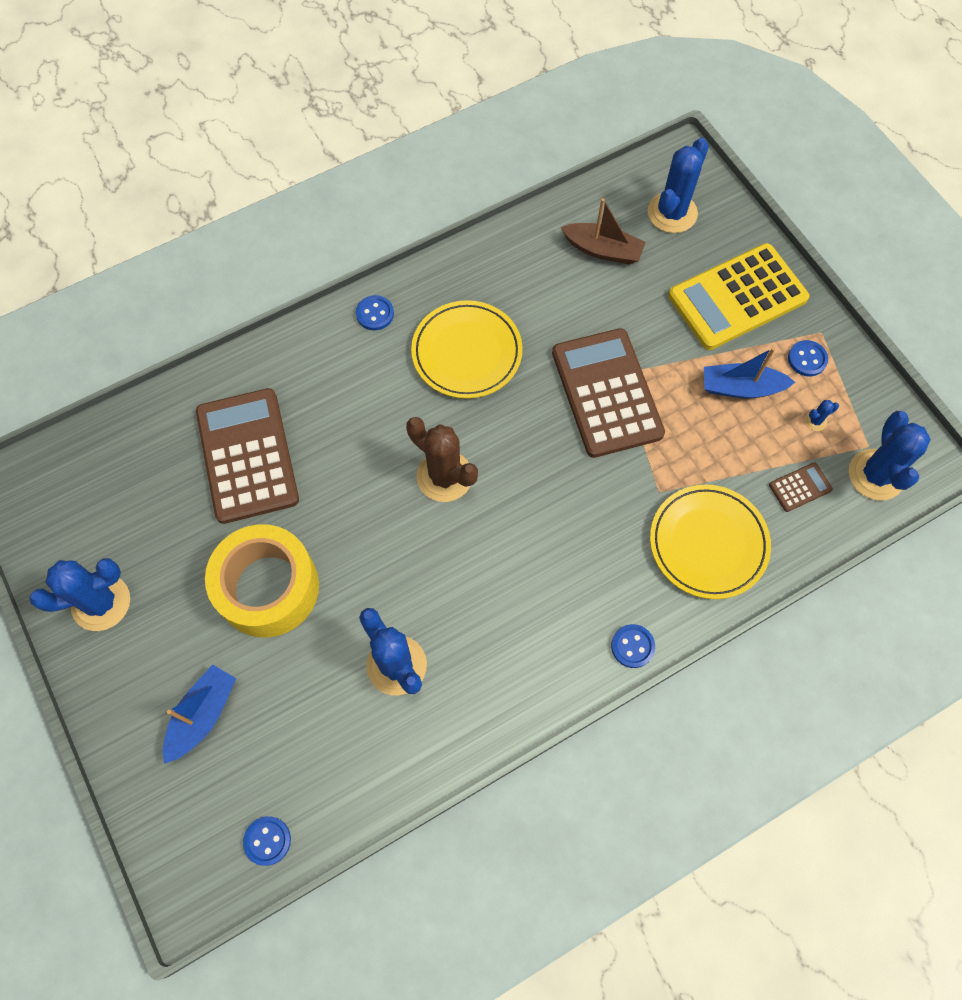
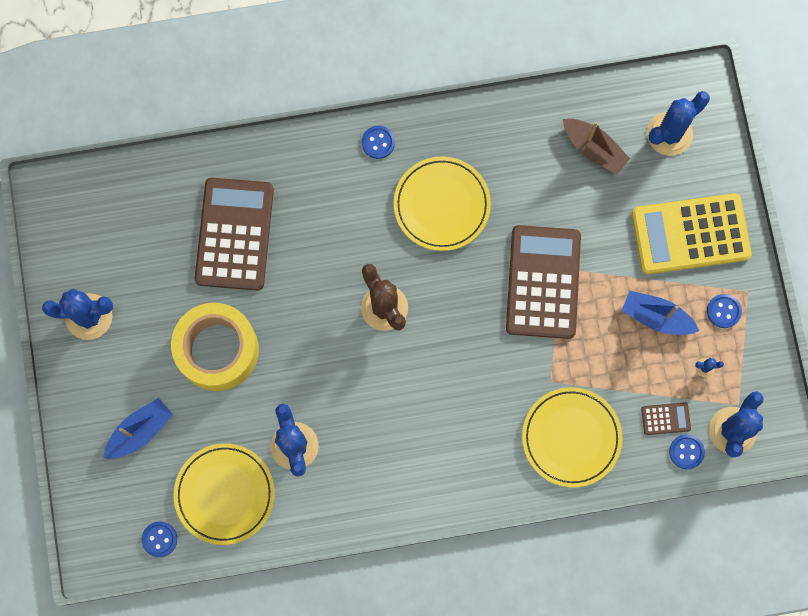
camera: 20 degrees right, 10 degrees up
(331, 754) = (225, 494): none -> yellow plate
(632, 646) = (478, 496): blue button -> blue button (686, 452)

